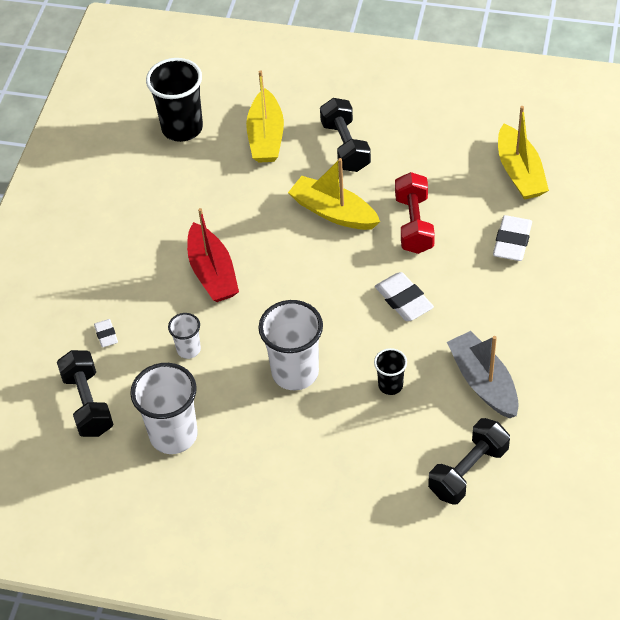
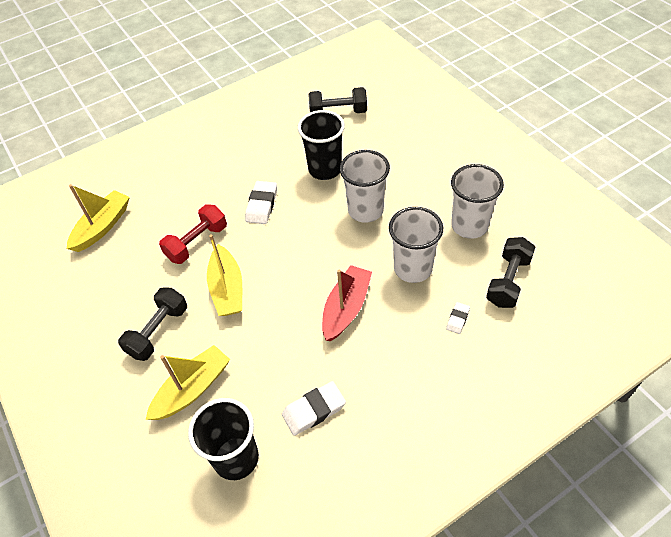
camera: 135 degrees left, 0 degrees up
(188, 349) = (413, 268): white cup -> white cup, size x1.93
(390, 385) = (325, 169): black cup -> black cup, size x1.93
(483, 382) = (280, 140): grey boat -> none
(512, 241) = (167, 193): white eraser -> white eraser (314, 410)

